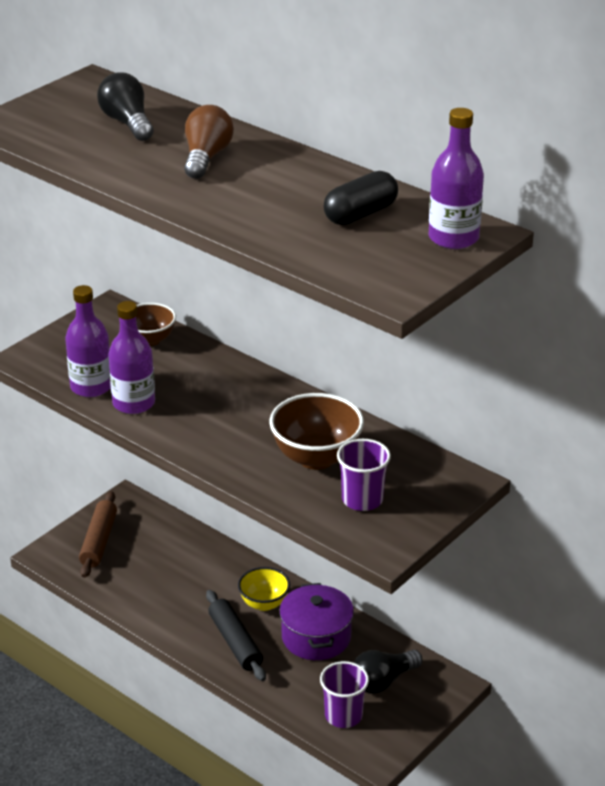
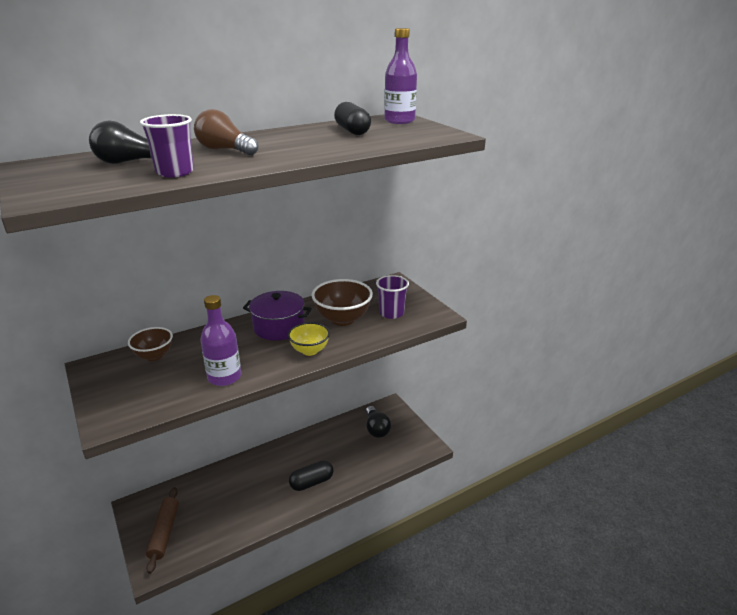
camera: 70 degrees left, 5 degrees down
(91, 387) = (184, 393): purple bottle -> none
(99, 541) = (164, 532): brown rolling pin -> brown rolling pin turned 60 degrees clockwise
(235, 642) = (311, 482): black rolling pin -> black capsule
(264, 603) = (286, 460): yellow bowl -> yellow bowl (310, 350)
(316, 637) = (328, 445): purple pot -> purple pot (279, 327)
(343, 715) = (394, 451): purple cup -> purple cup (175, 172)

